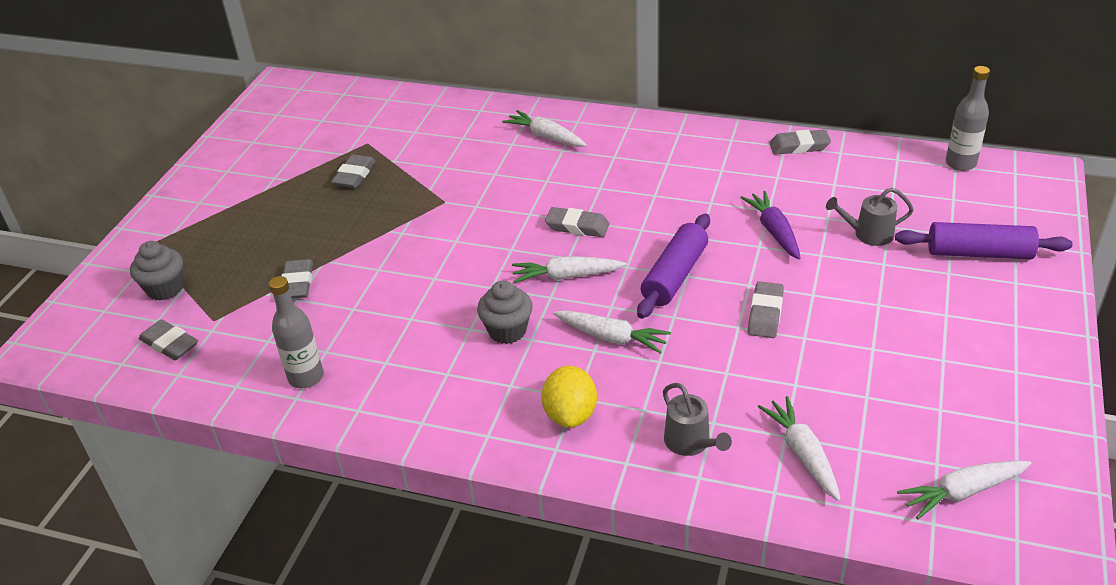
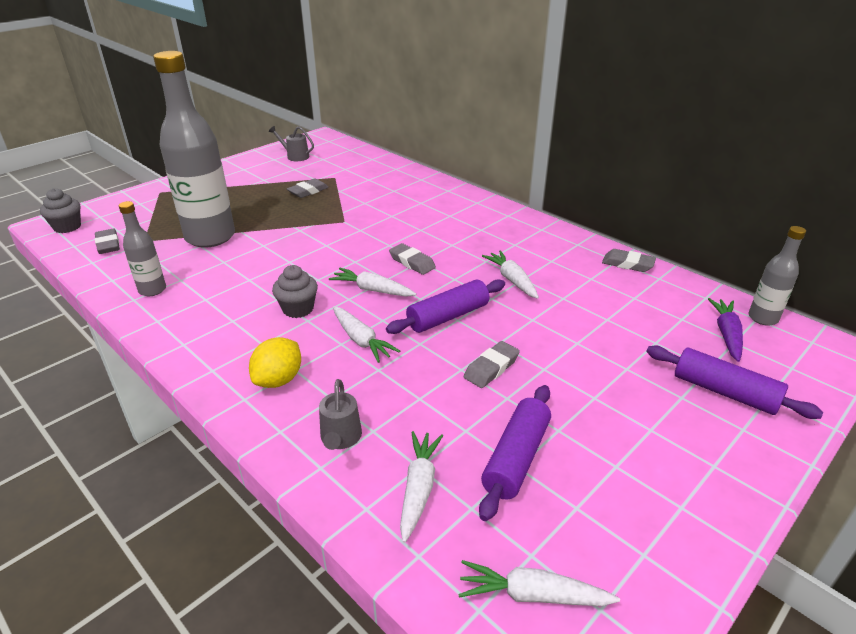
camera: 25 degrees right, 5 degrees down
(165, 289) = (141, 216): grey cupcake -> grey cupcake (67, 227)
(297, 283) = (210, 237): grey eraser -> grey bottle
(546, 137) = (447, 205): white carrot -> white carrot (512, 280)
(774, 232) = (553, 314): purple carrot -> purple carrot (726, 335)
(859, 390) = (516, 458): none -> purple rolling pin
(868, 234) = (632, 342): grey watering can -> grey watering can (295, 156)

